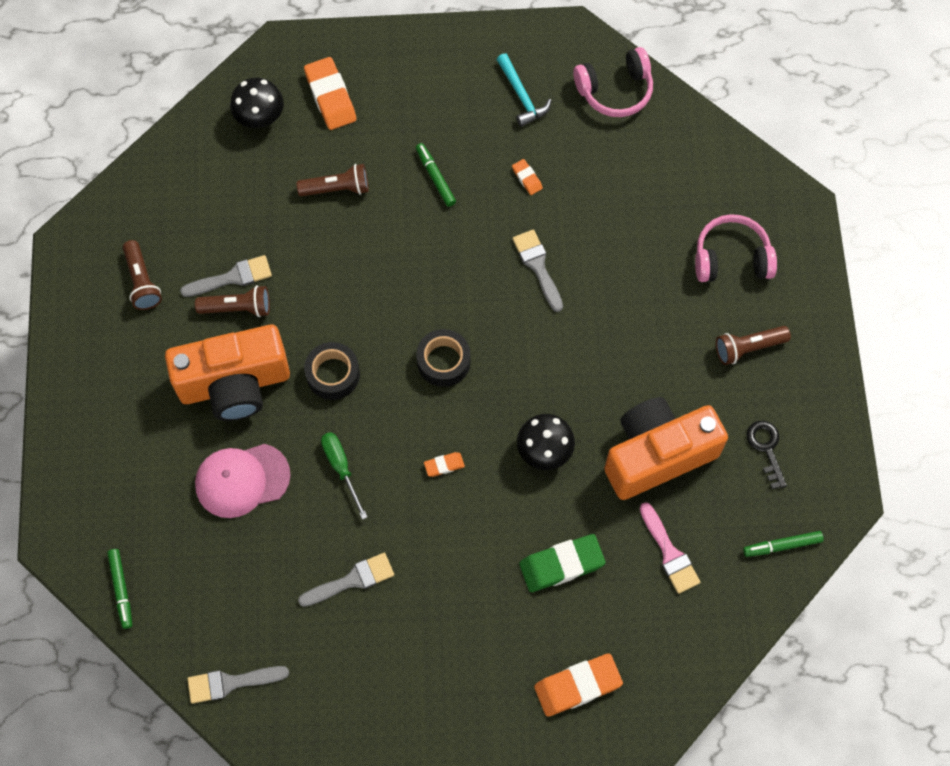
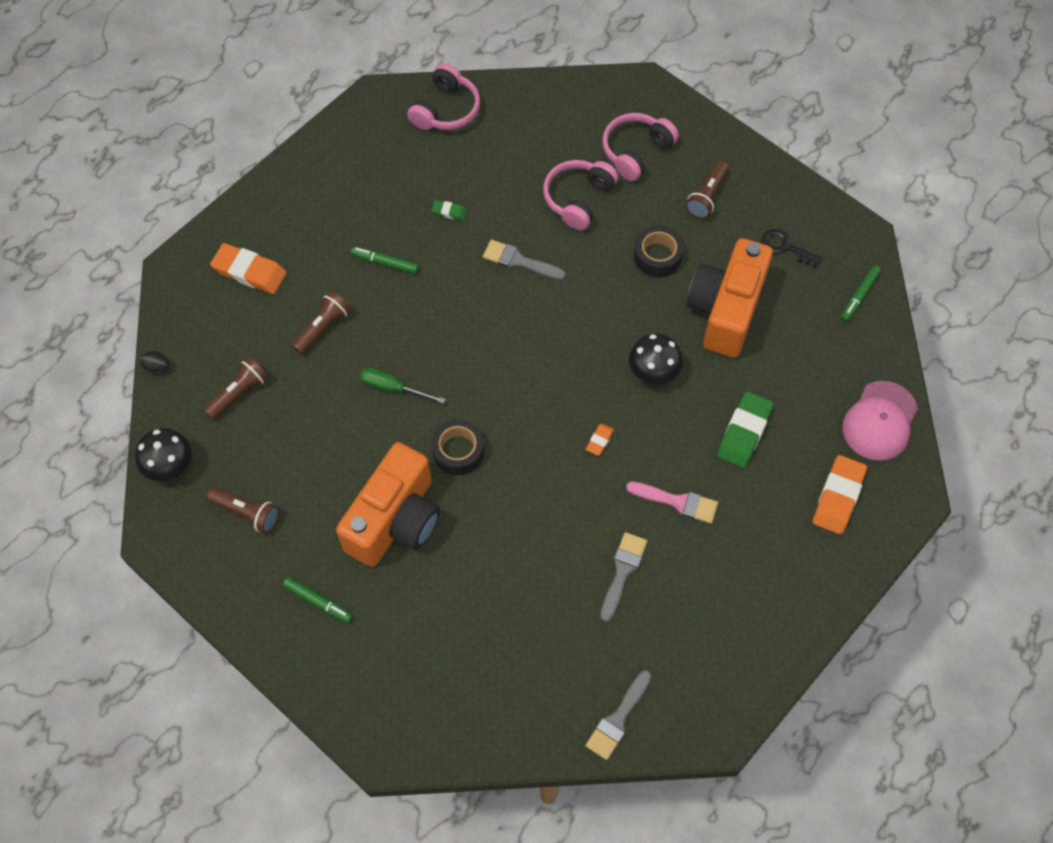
camera: 45 degrees left, 5 degrees down
(121, 589) = (470, 735): green marker -> green marker (318, 602)
(193, 115) = (157, 368): none -> black egg
(232, 277) = (312, 451): grey brush -> none
(237, 308) = (339, 468): brown flashlight -> brown flashlight (239, 393)
(242, 480) = (473, 579): pink cap -> pink cap (880, 421)
(260, 117) = (211, 327): black mushroom -> black mushroom (169, 466)
(341, 468) = (533, 506): green screwdriver -> green screwdriver (393, 388)
(443, 361) = (524, 375): black tape -> black tape (657, 256)
(522, 96) = (387, 163): turquoise hammer -> none
(527, 178) = (449, 212): orange eraser -> green eraser
(640, 257) = (578, 199): none -> pink headphones
(669, 553) = (800, 363): pink brush -> pink brush (677, 502)

